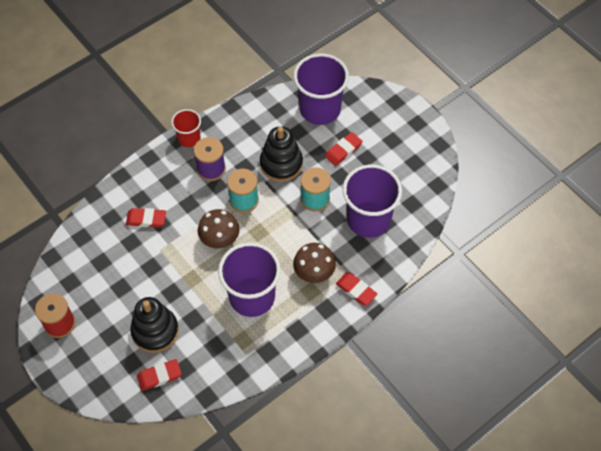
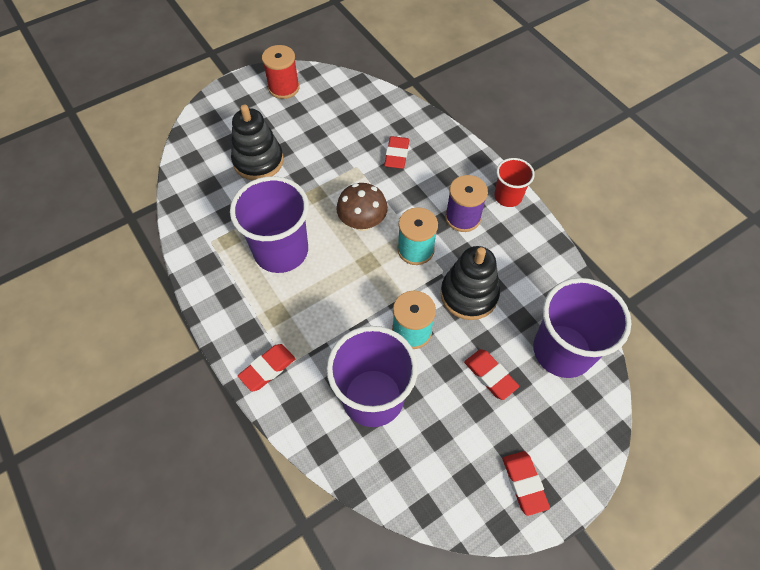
camera: 95 degrees right, 0 degrees up
(159, 376) = (206, 164): red eraser -> red eraser (524, 483)
(314, 273) = (301, 320): brown mushroom -> none

